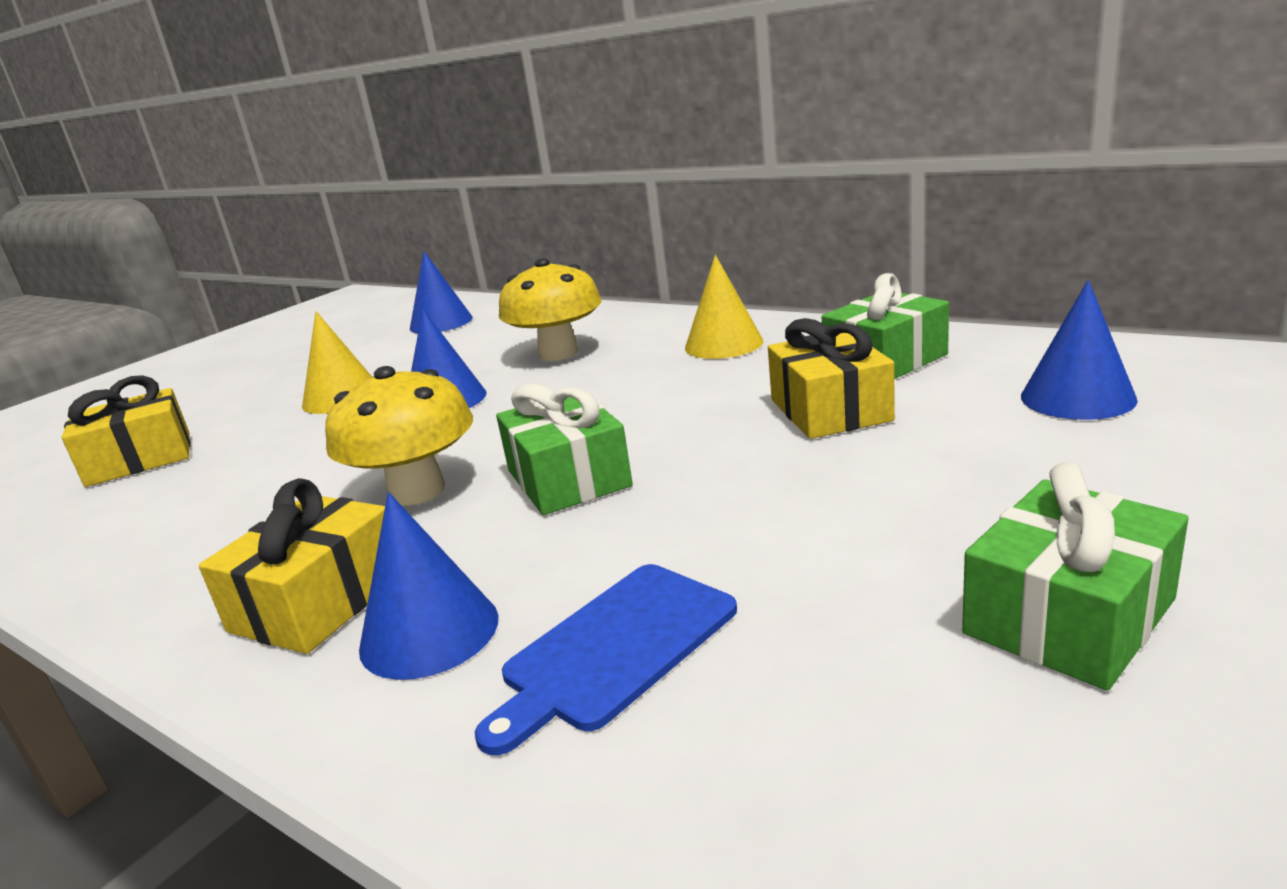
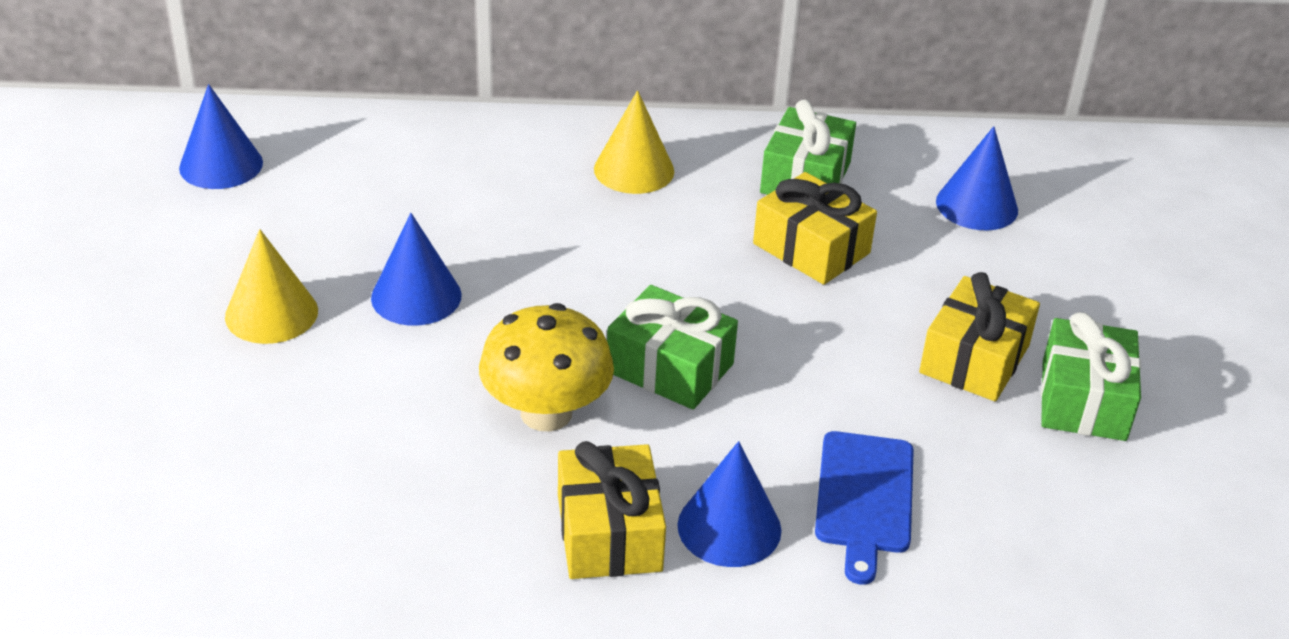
camera: 40 degrees left, 15 degrees up
(140, 459) = (136, 452): yellow gift -> yellow gift (974, 359)
(558, 353) = (461, 204): yellow mushroom -> none

